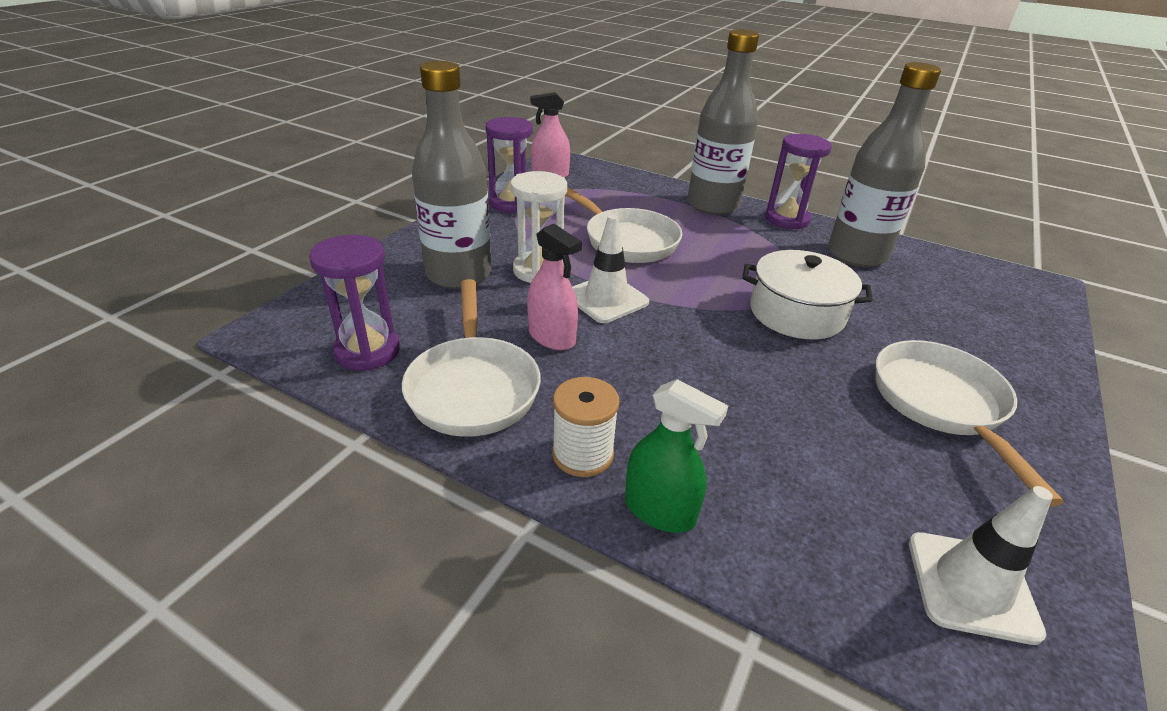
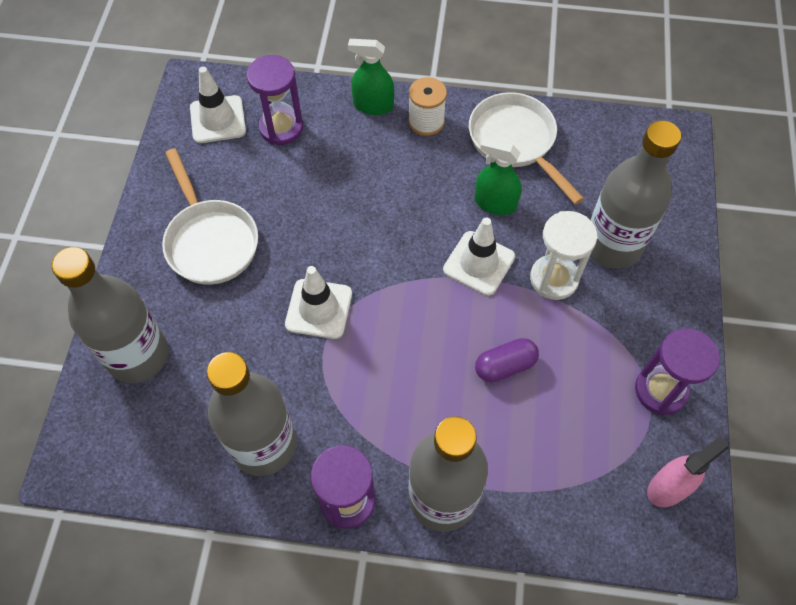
camera: 160 degrees right, 25 degrees up
(368, 351) = (602, 144): purple hourglass -> purple hourglass (281, 128)
(552, 337) = (495, 203): pink spray bottle -> green spray bottle
(626, 240) = (505, 366): white pan -> purple capsule
(796, 313) = (319, 309): white pot -> white traffic cone
(1004, 332) = (138, 355): none -> grey bottle

